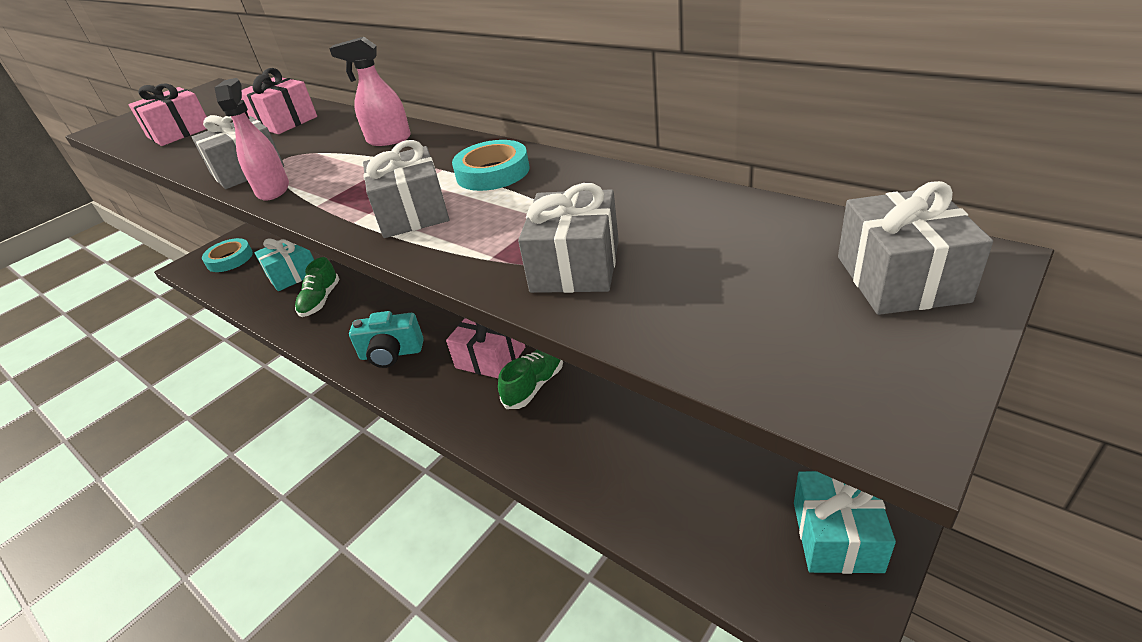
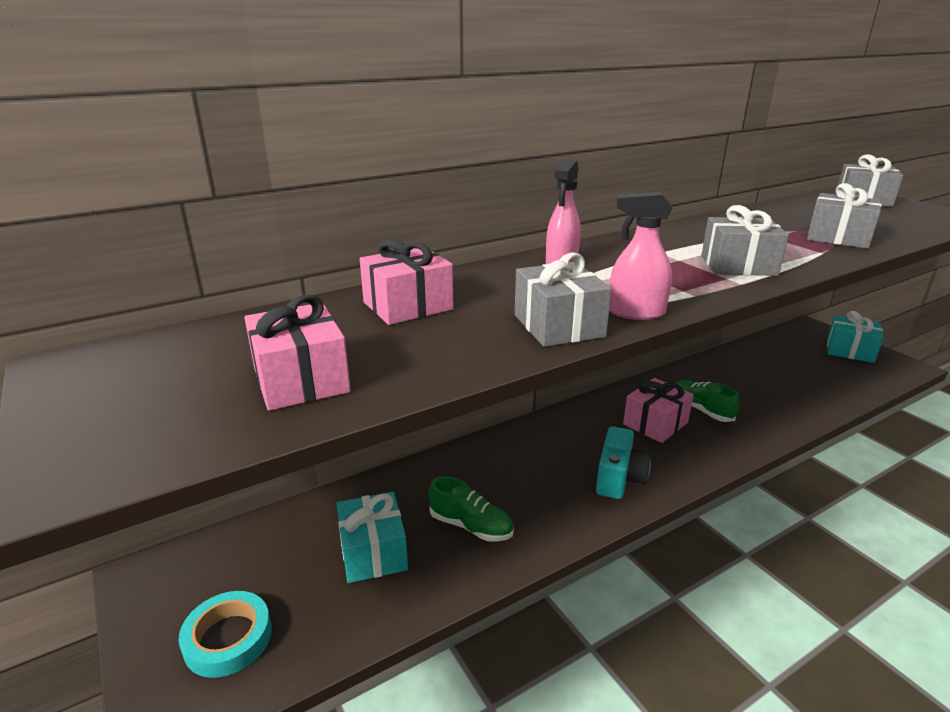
camera: 75 degrees left, 10 degrees down
(493, 172) = (682, 240): turquoise tape -> none

